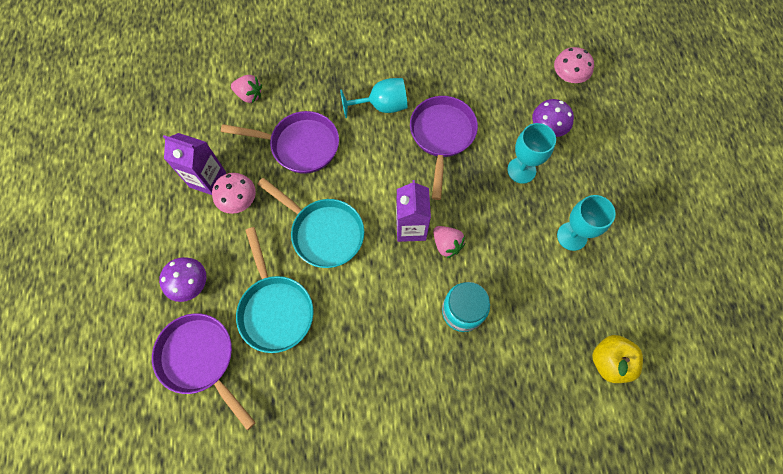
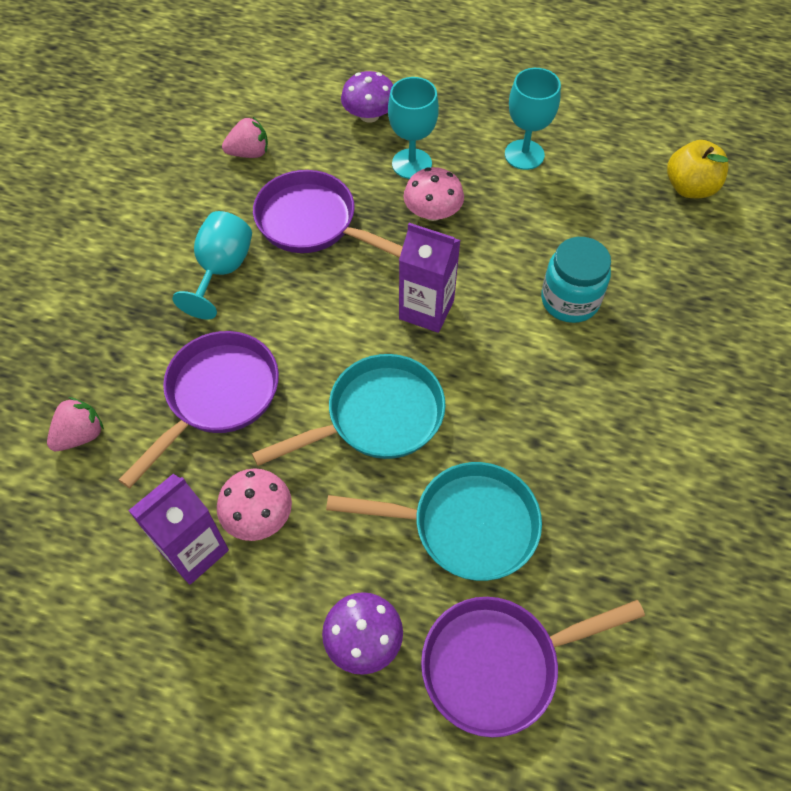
camera: 65 degrees left, 10 degrees down
(447, 244) = (471, 280): pink strawberry -> pink strawberry (249, 153)
(568, 76) = (312, 67): pink mushroom -> pink mushroom (432, 212)

